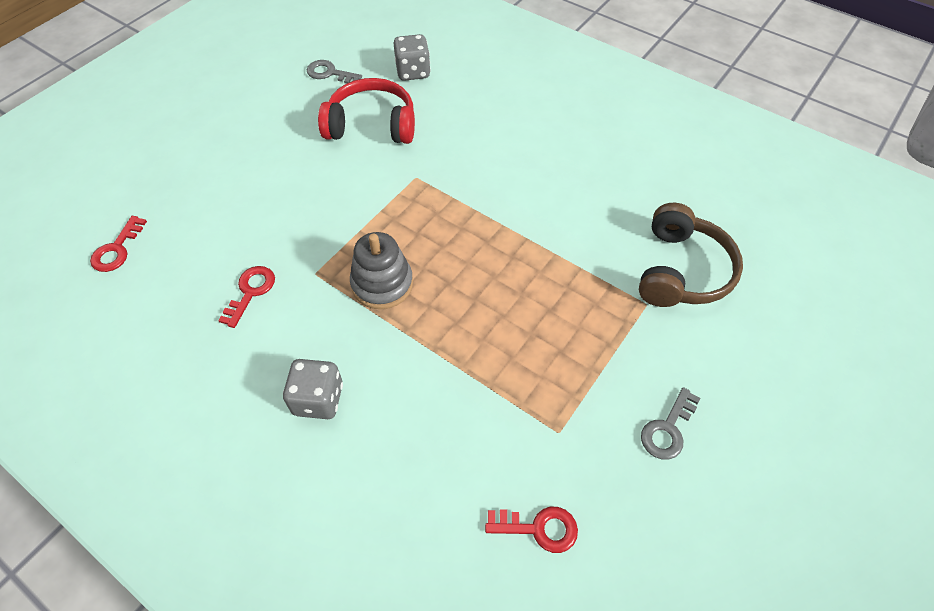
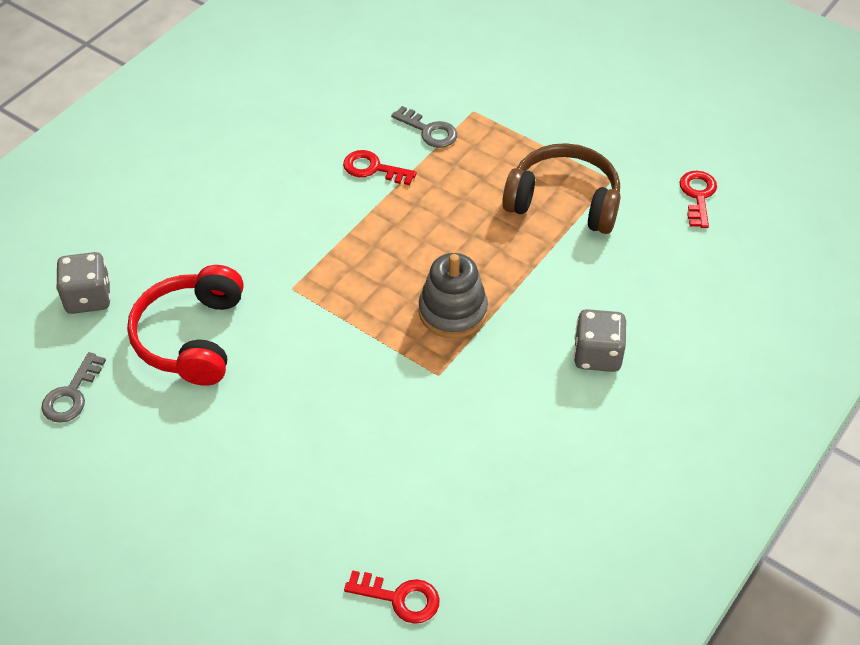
camera: 90 degrees left, 5 degrees down
(250, 292) = (466, 434): red key -> red key (373, 169)
(668, 429) = (601, 111): grey key -> grey key (429, 131)
(682, 270) = (434, 83): brown headphones -> brown headphones (564, 201)

